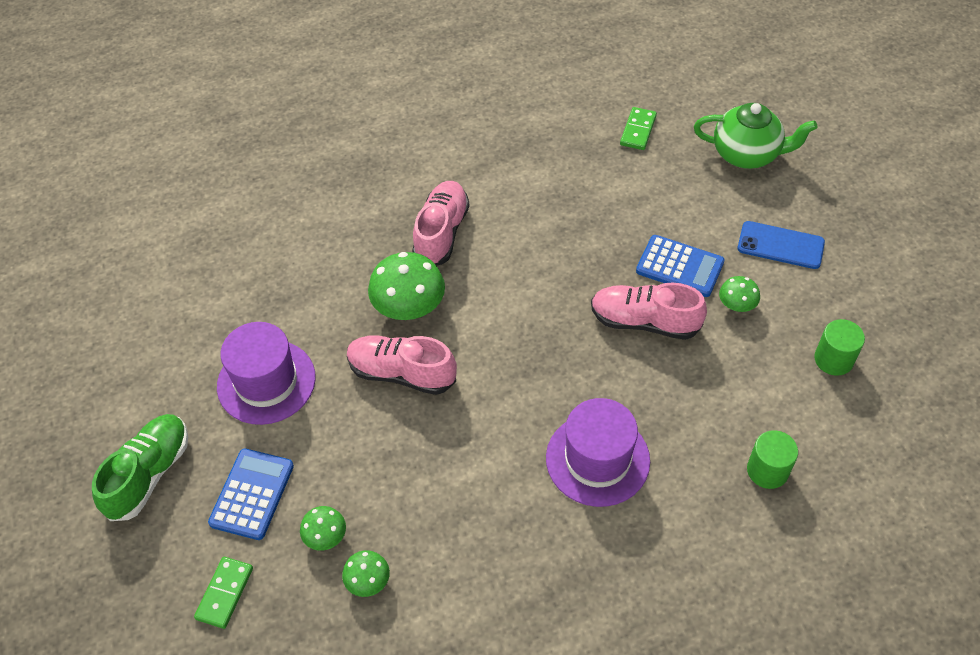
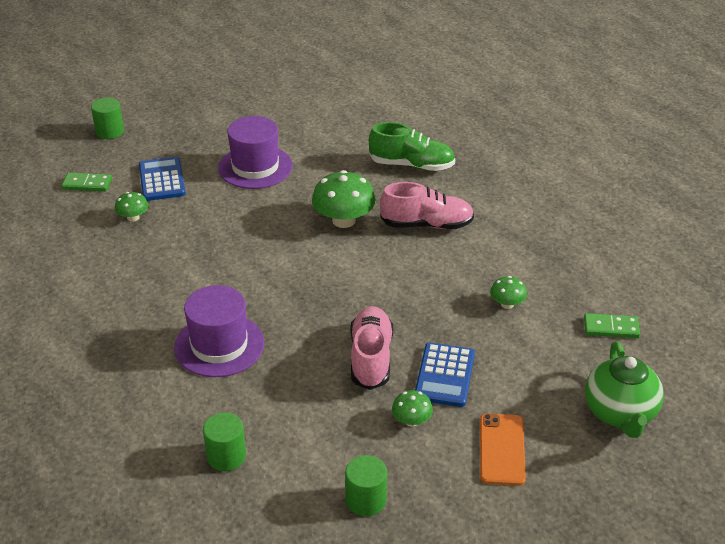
camera: 75 degrees right, 15 degrees down
(100, 556) = (110, 131): none -> green cylinder
(149, 474) = (171, 136): green shoe -> green shoe (412, 165)
(252, 494) = (162, 180): blue calculator -> blue calculator turned 105 degrees counterclockwise
(368, 581) = (100, 243): green mushroom -> green mushroom (507, 304)
(401, 373) = (278, 228): pink shoe -> none
(780, 245) = (502, 449): blue phone -> orange phone

